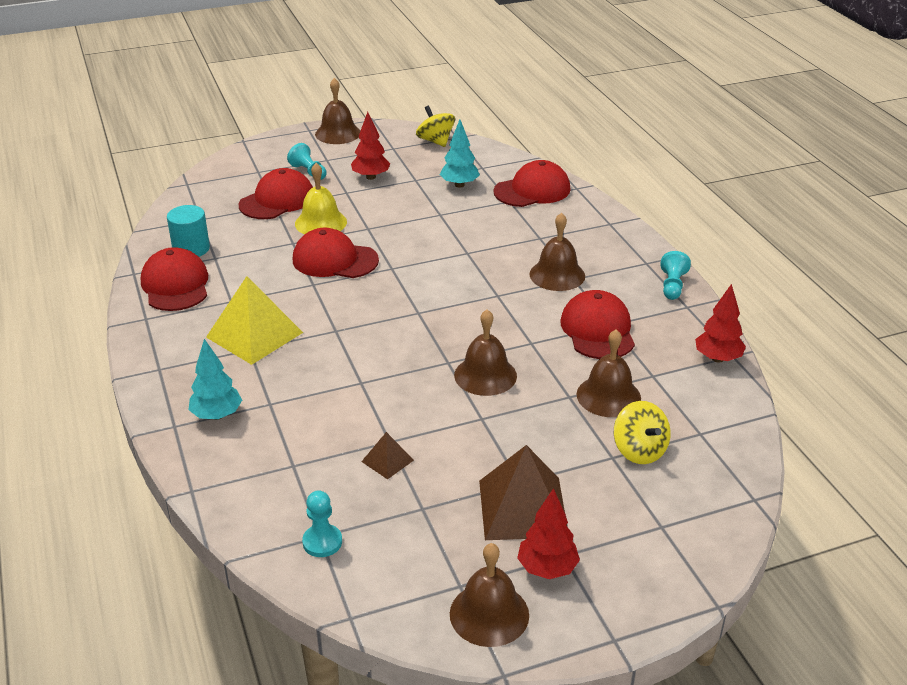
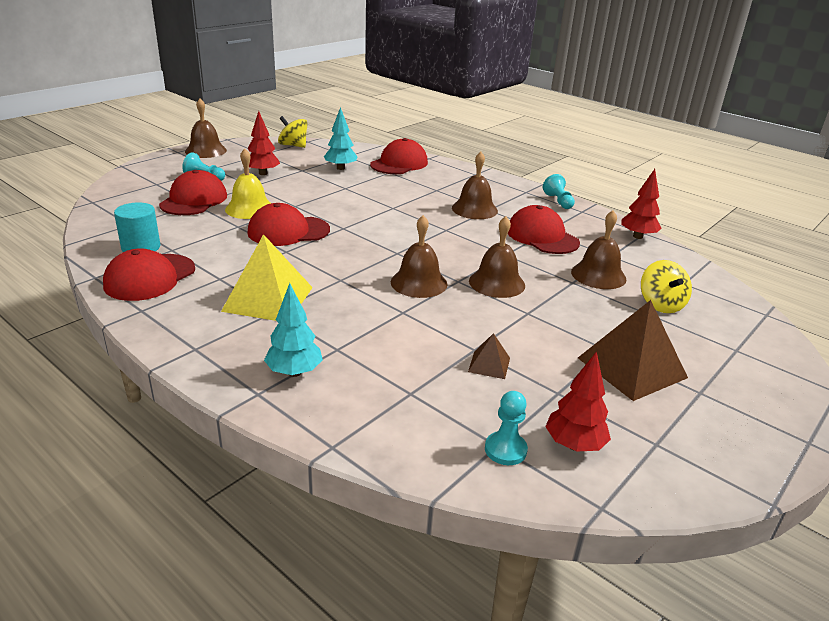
camera: 30 degrees left, 5 degrees down
(175, 285) = (150, 277): red cap -> red cap turned 105 degrees counterclockwise
(489, 614) = (704, 458): brown bell -> brown bell (419, 283)
(547, 568) = (701, 406): red tree -> red tree (574, 445)
(639, 450) = (661, 304): yellow spinning top -> yellow spinning top turned 45 degrees clockwise

